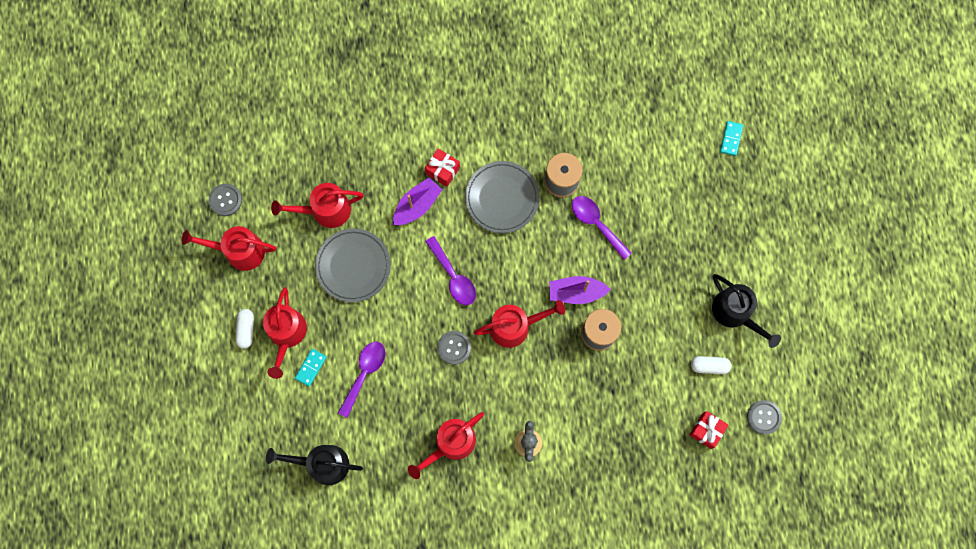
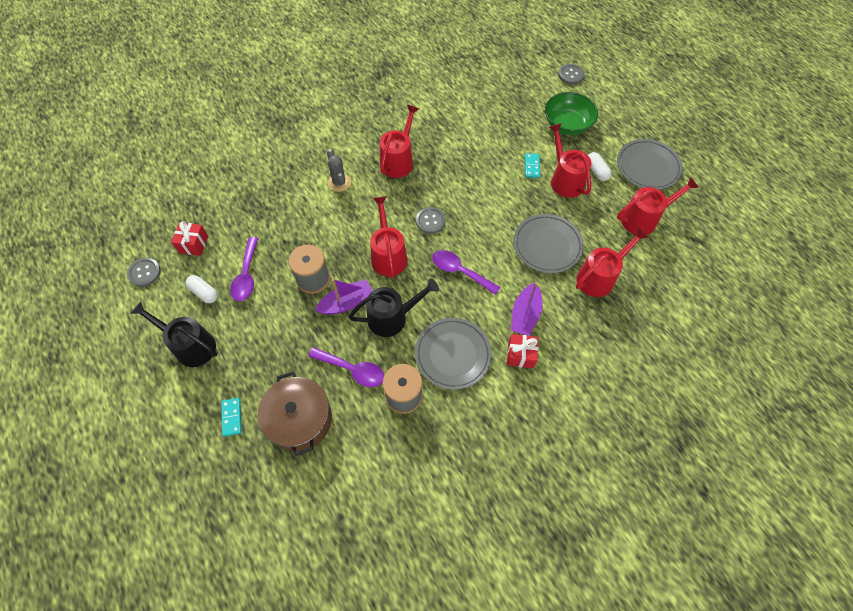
camera: 155 degrees right, 15 degrees down
(188, 310) = (647, 167): none -> grey plate
(225, 200) = (684, 250): grey button -> grey button (571, 75)
(235, 407) = (567, 124): none -> green bowl
(323, 464) = (484, 116): black watering can -> black watering can (392, 317)
(364, 373) = (489, 178): purple spoon -> purple spoon (246, 275)
(515, 326) = (388, 255): red watering can -> red watering can turned 120 degrees clockwise
(658, 200) = (300, 419): none -> brown pot
(709, 366) = (204, 292): white capsule -> white capsule turned 60 degrees clockwise
(731, 139) = (240, 523): turquoise domino -> turquoise domino (232, 417)

